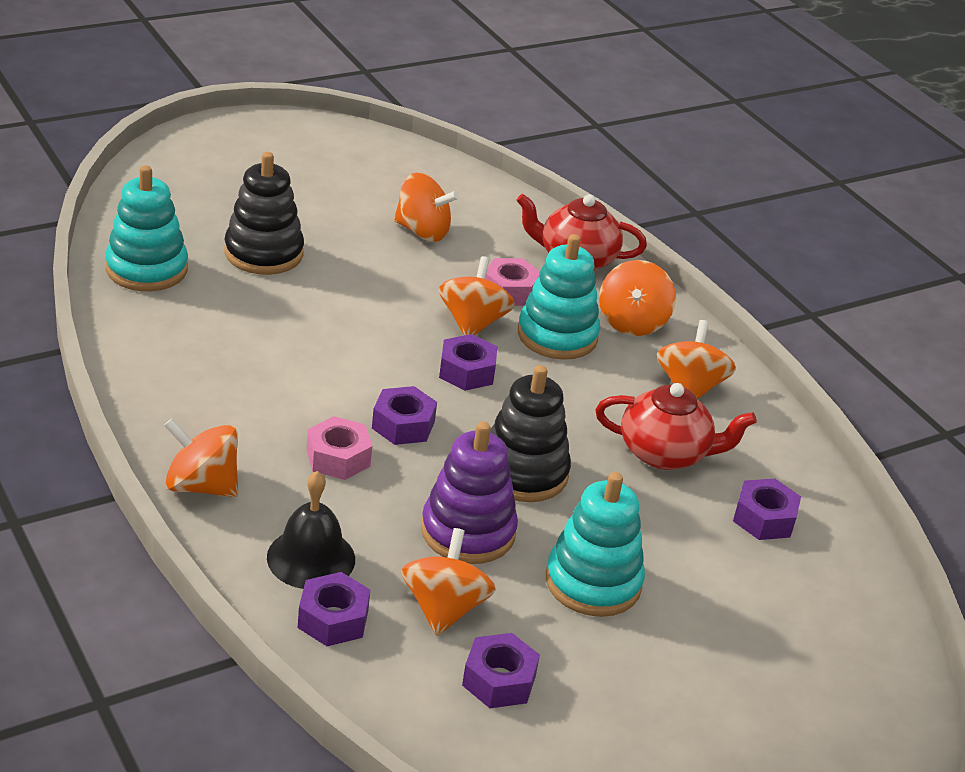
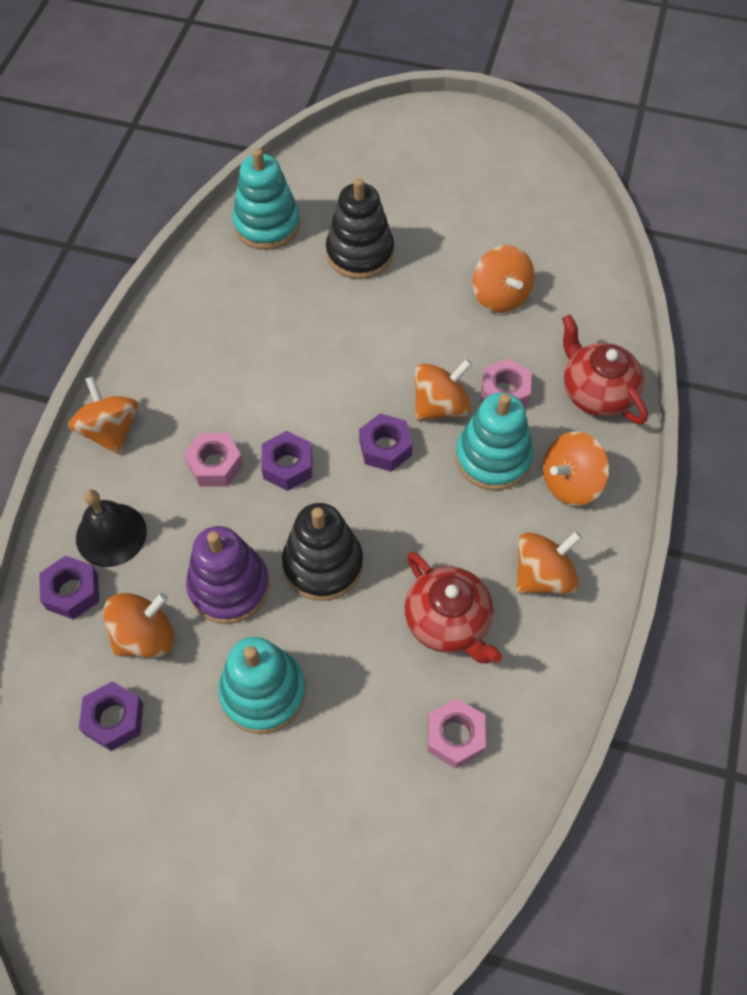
camera: 50 degrees right, 25 degrees up
(764, 518) = (455, 736): purple nut -> pink nut

